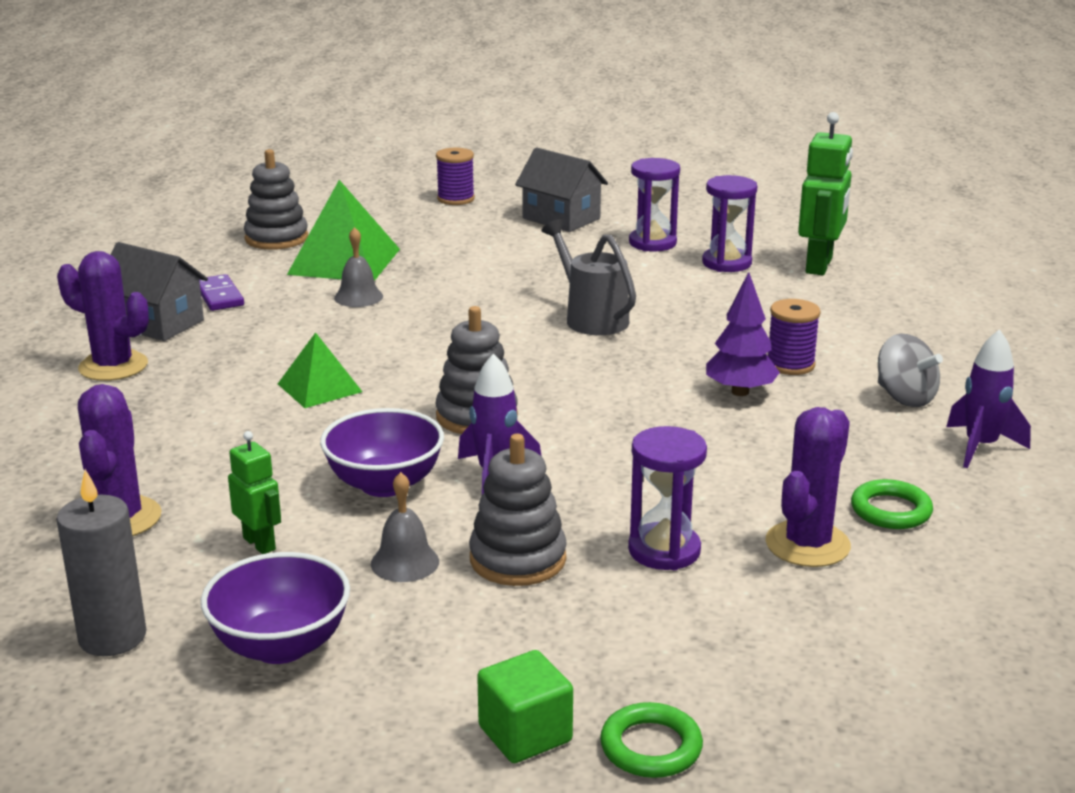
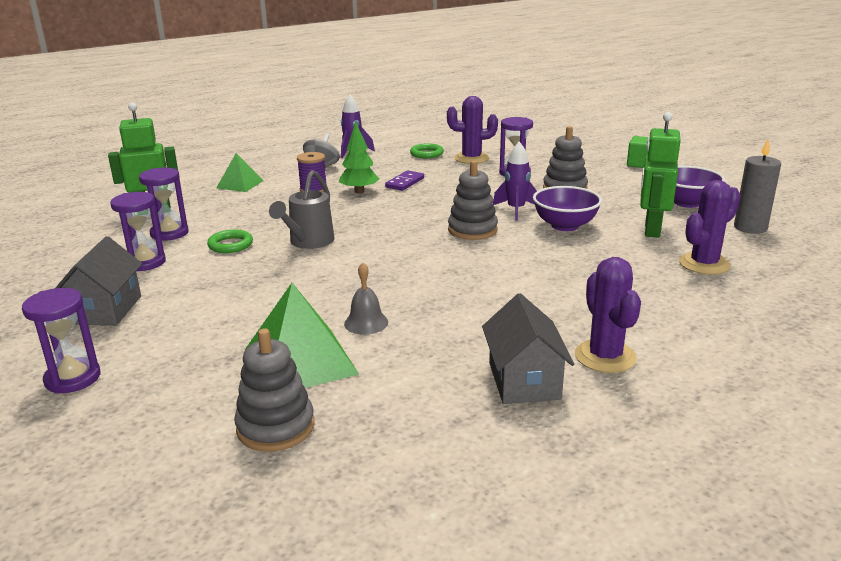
camera: 125 degrees left, 0 degrees up
(219, 296) = (440, 382): purple domino -> purple domino (405, 183)
(259, 543) = (651, 230): green robot -> green robot, size x1.77
(320, 387) = (510, 277): green pyramid -> green pyramid (240, 184)
(405, 562) = (605, 203): grey bell -> none
(456, 199) = (73, 378): purple spool -> purple hourglass
(651, 747) = (612, 152): green ring -> green ring (230, 245)
(740, 392) = (359, 191): purple tree -> green tree

